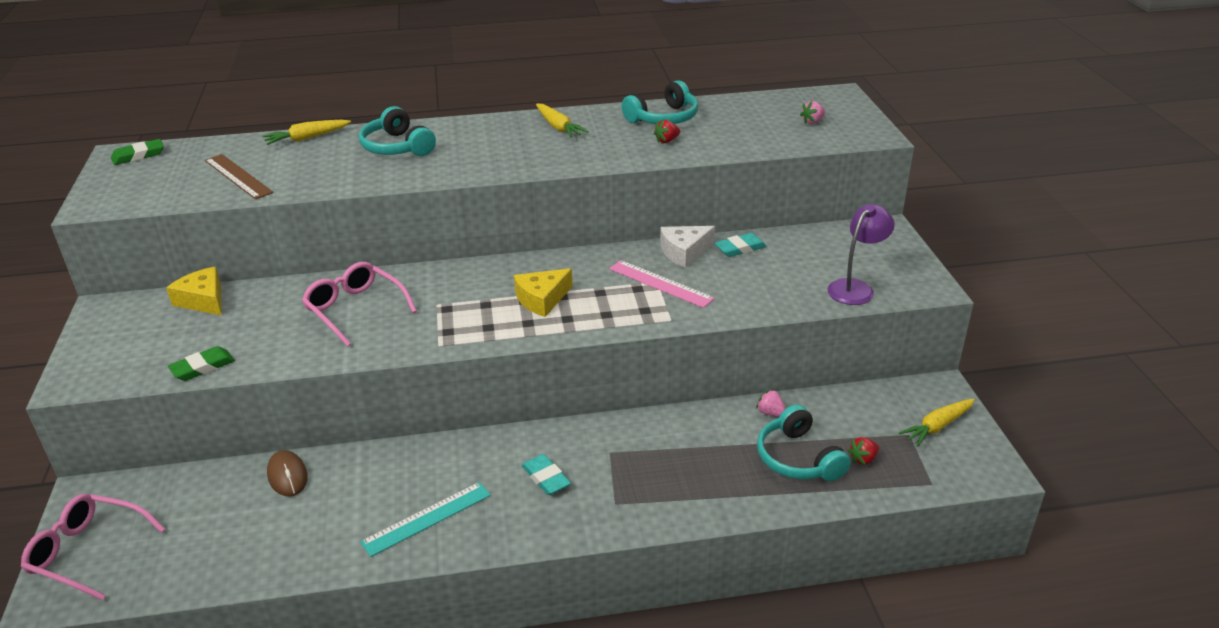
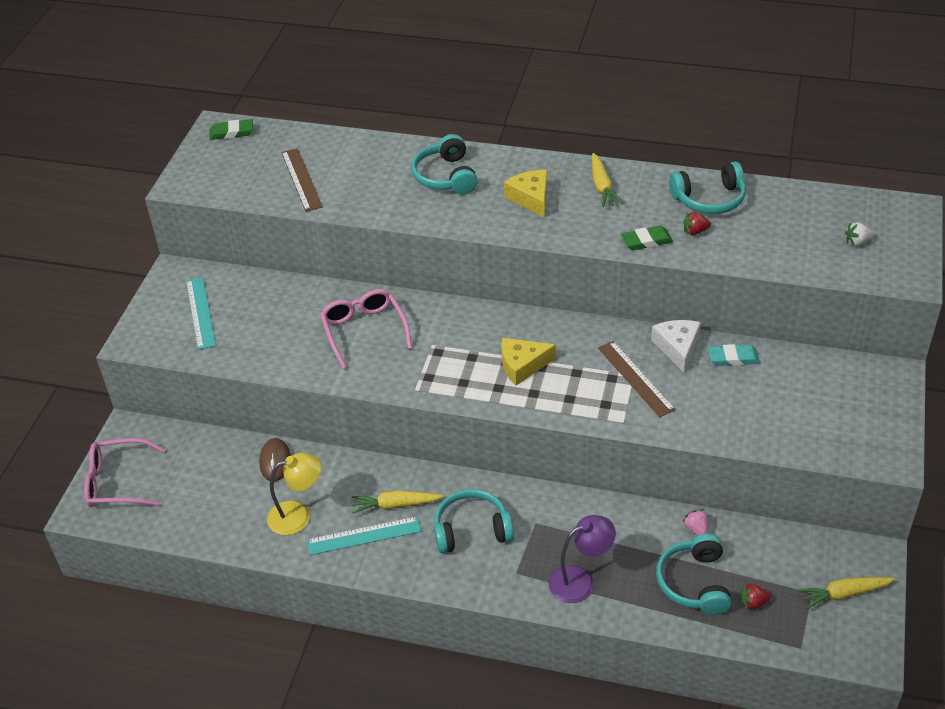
camera: 25 degrees right, 10 degrees up
(88, 552) = (117, 482): pink glasses -> pink glasses turned 45 degrees counterclockwise
(151, 336) = (201, 313): none -> turquoise ruler
(202, 367) = (228, 356): green eraser -> green eraser (646, 241)
(203, 300) = (250, 286): yellow cheese -> yellow cheese (531, 198)
(307, 138) = (374, 145): yellow carrot -> yellow carrot (395, 505)
(339, 521) = (298, 515): none -> yellow lamp
(546, 478) = (471, 530): turquoise eraser -> turquoise headphones
(660, 284) = (635, 378): pink ruler -> brown ruler
(684, 252) = (677, 347): white cheese -> white cheese turned 90 degrees clockwise
(812, 122) = (857, 242): pink strawberry -> white strawberry
(855, 288) = (816, 437): purple lamp -> purple lamp (580, 580)

